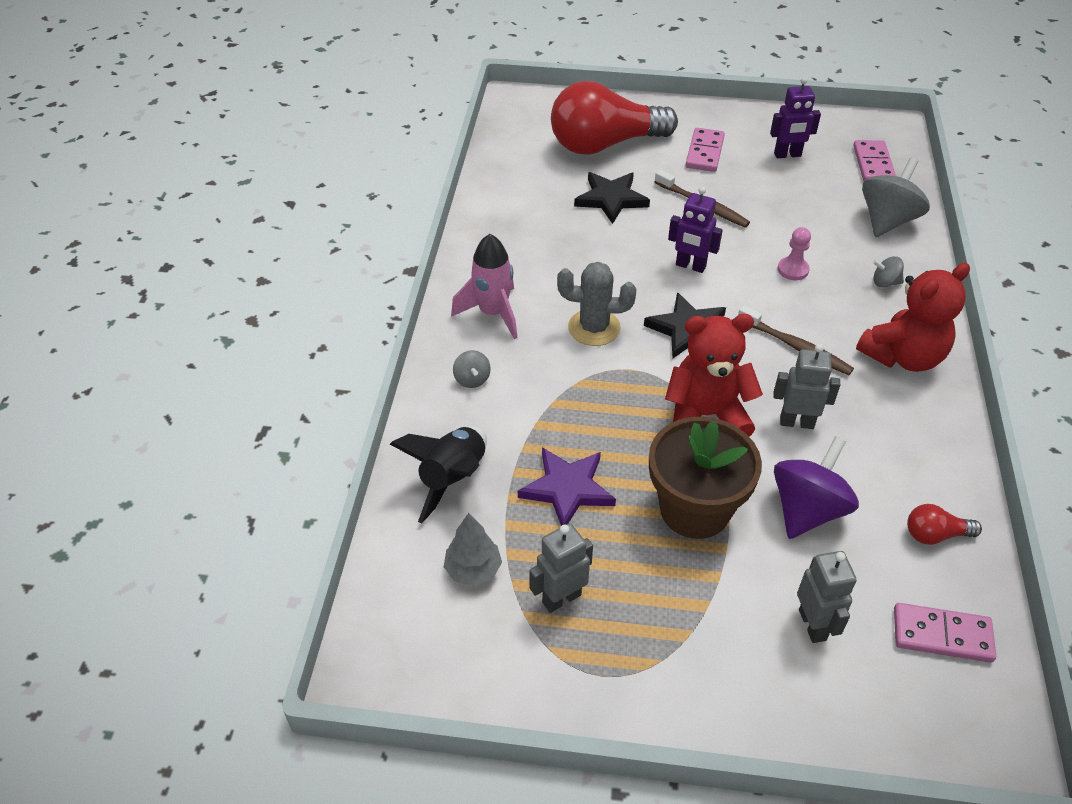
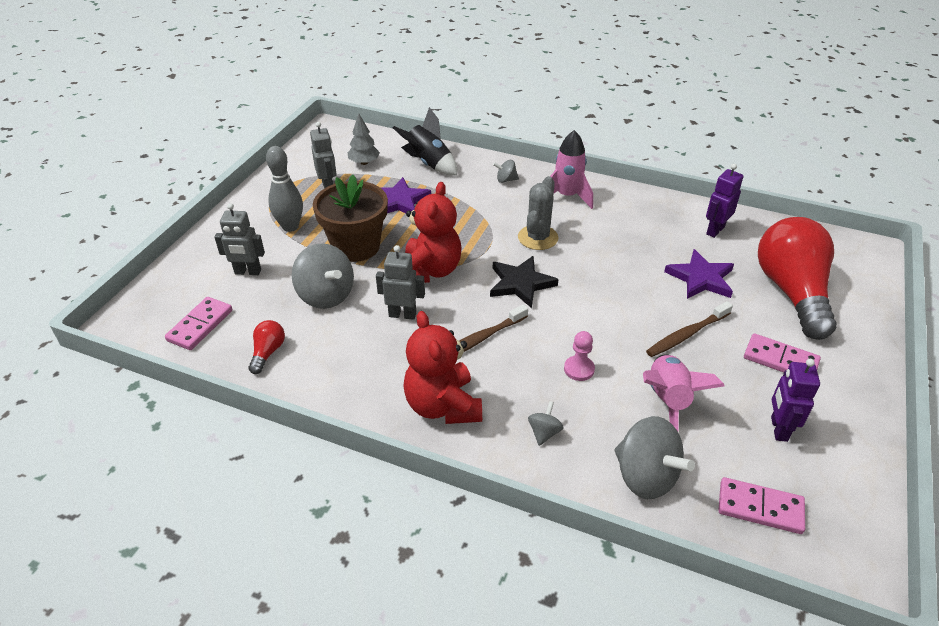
camera: 105 degrees right, 5 degrees down
(611, 199) = (700, 278): black star -> purple star
(686, 612) = (290, 226): none -> grey bowling pin
(690, 266) = (598, 304): purple robot -> purple robot (715, 230)
(796, 213) = (667, 401): none -> pink rocket
(796, 422) = (402, 314): grey robot -> grey robot turned 105 degrees counterclockwise
(807, 510) = (326, 295): purple spinning top -> grey spinning top

